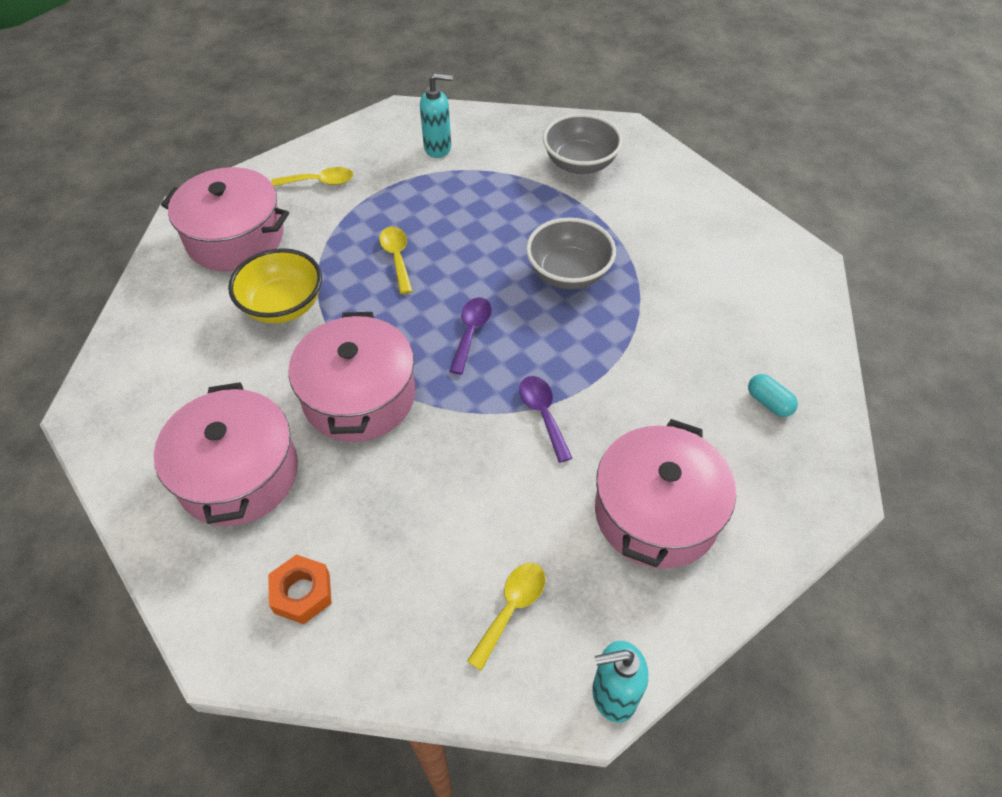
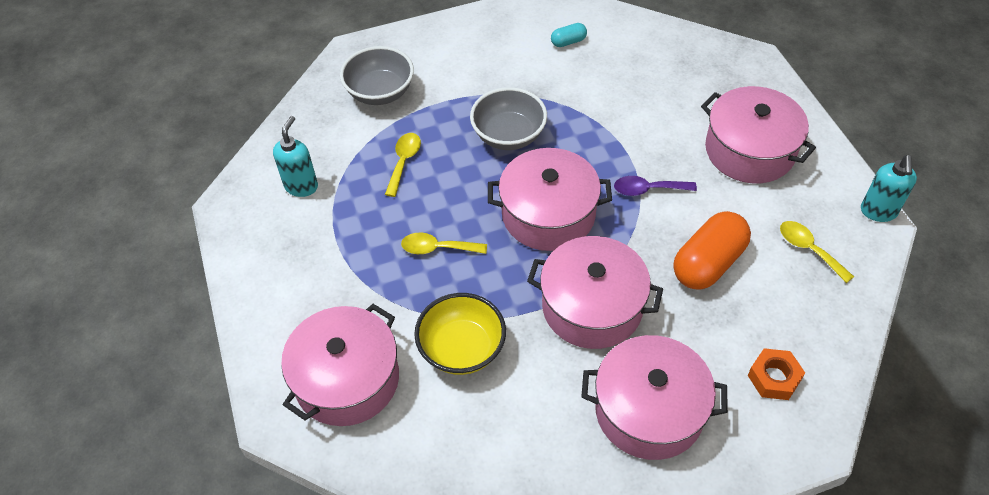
camera: 70 degrees left, 0 degrees up
(320, 182) = (299, 292): yellow spoon -> yellow spoon (404, 162)
(452, 496) = (708, 263): none -> orange capsule
(471, 332) = (548, 214): purple spoon -> pink pot
(769, 402) = (675, 64): turquoise capsule -> turquoise capsule (568, 42)

